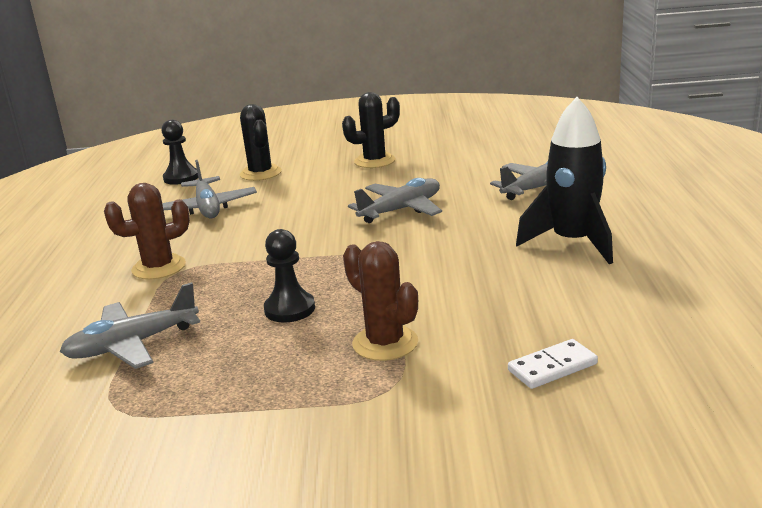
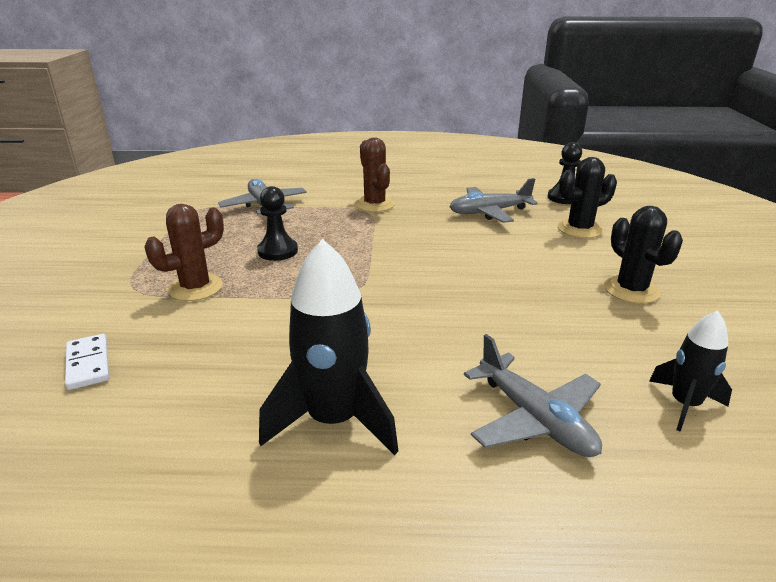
camera: 90 degrees right, 5 degrees up
(401, 210) = (468, 303): grey plane -> none
(508, 155) = (684, 404): none -> black rocket

